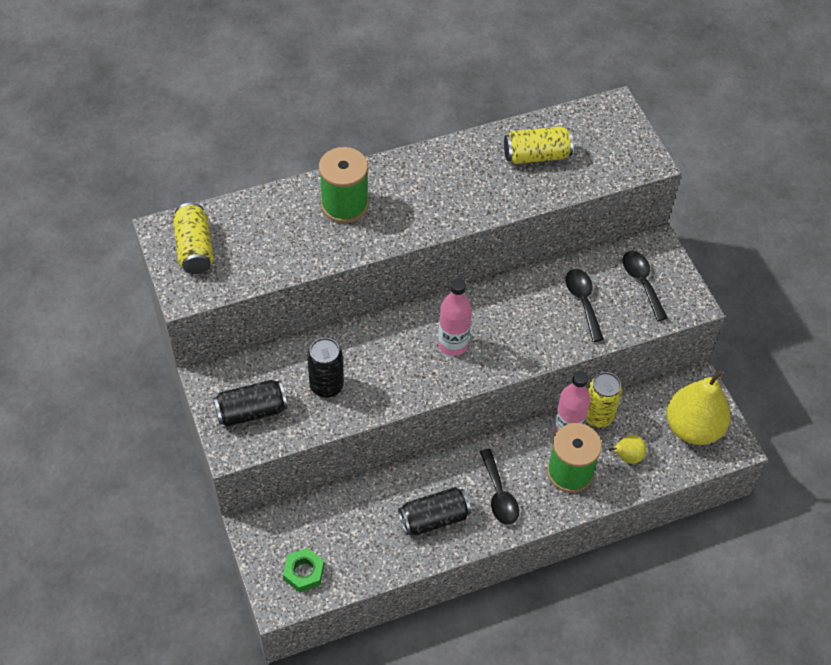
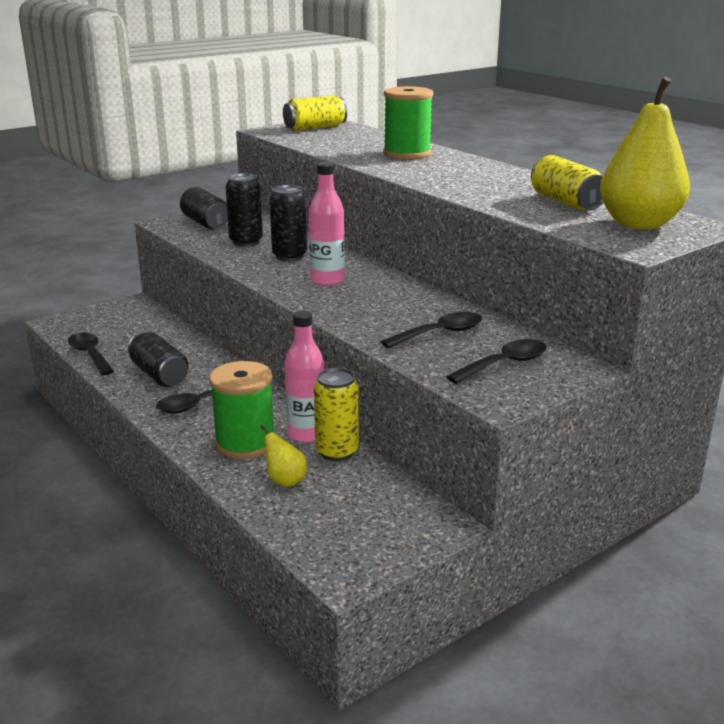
camera: 75 degrees right, 30 degrees down
(304, 572) = (88, 327): green nut -> none
(371, 573) = (90, 354): none -> black spoon
(381, 359) = (289, 256): none -> black can
(693, 428) = (358, 529): yellow pear -> yellow pear (639, 224)

